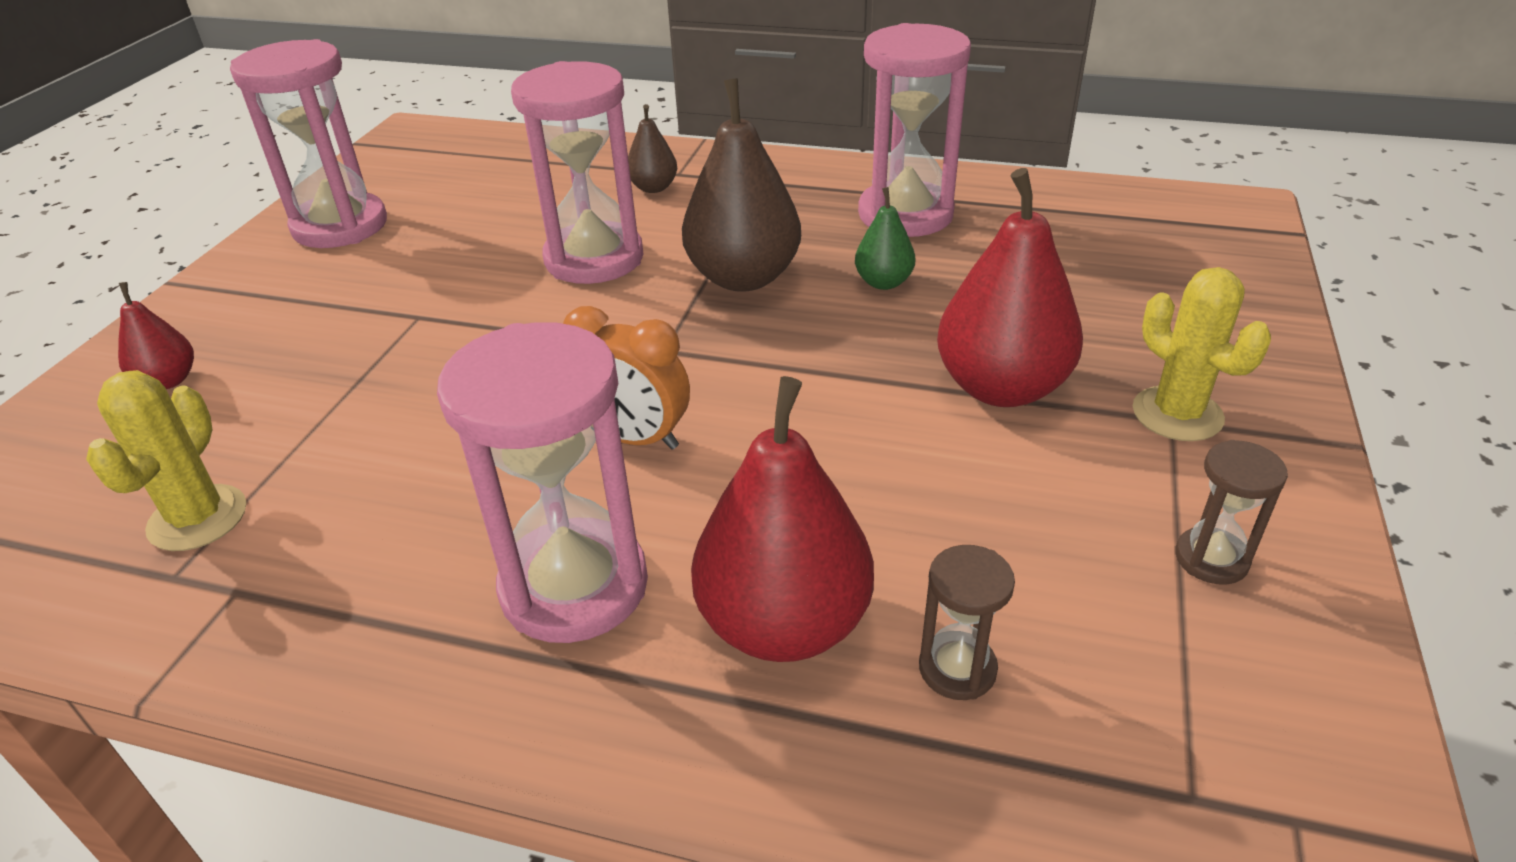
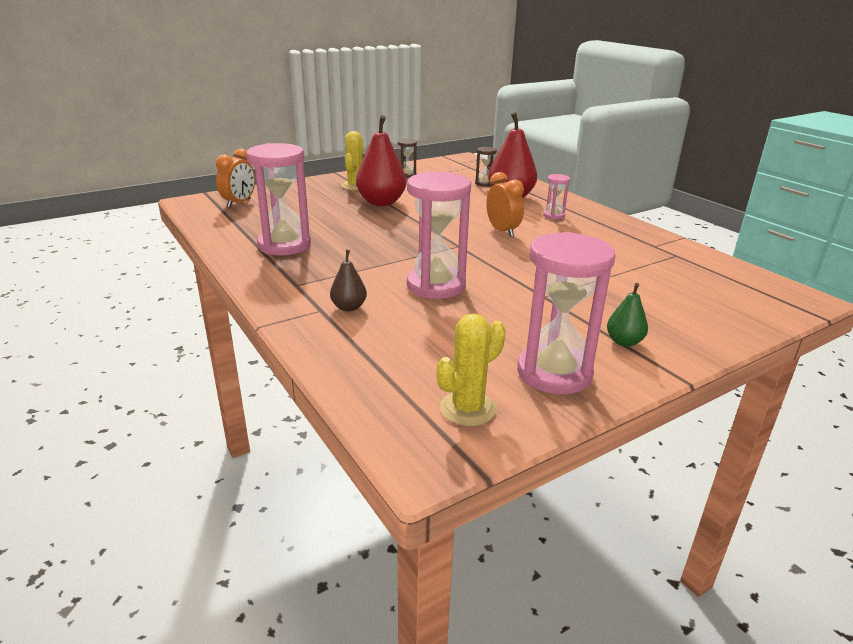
camera: 140 degrees left, 10 degrees down
(168, 381) = (683, 317): red pear -> none
(197, 518) = (667, 265): yellow cactus -> yellow cactus (467, 409)
(574, 586) = (553, 216): pink hourglass -> pink hourglass, size x0.47
(743, 277) = (391, 253): brown pear -> none
(883, 282) = (349, 232): green pear -> green pear (624, 342)
(1181, 242) = (239, 203): none -> orange clock

